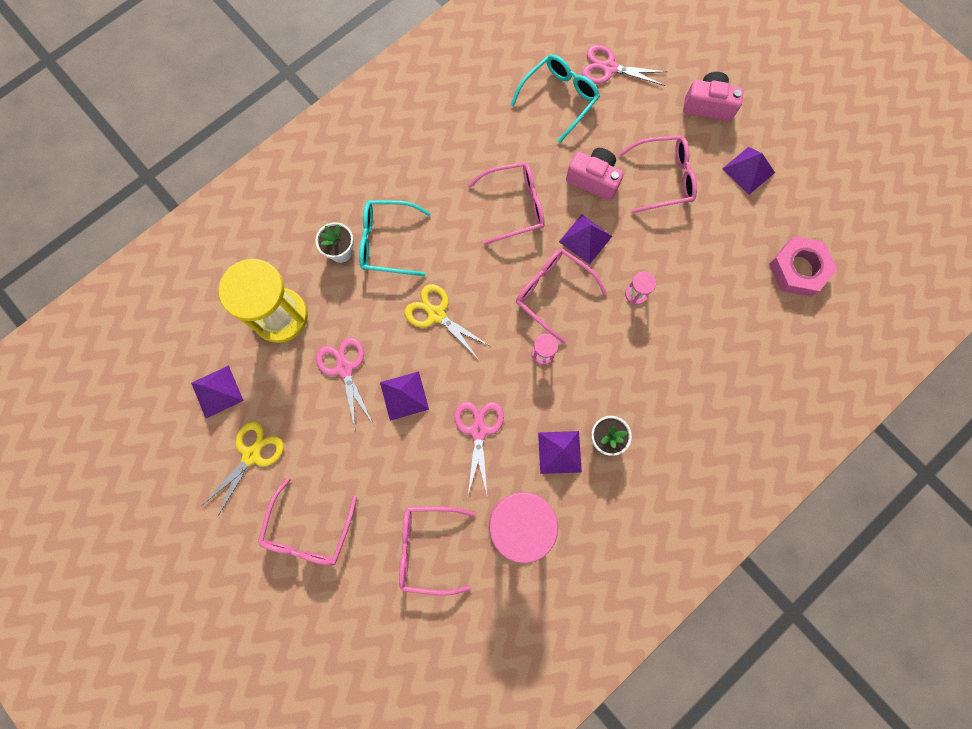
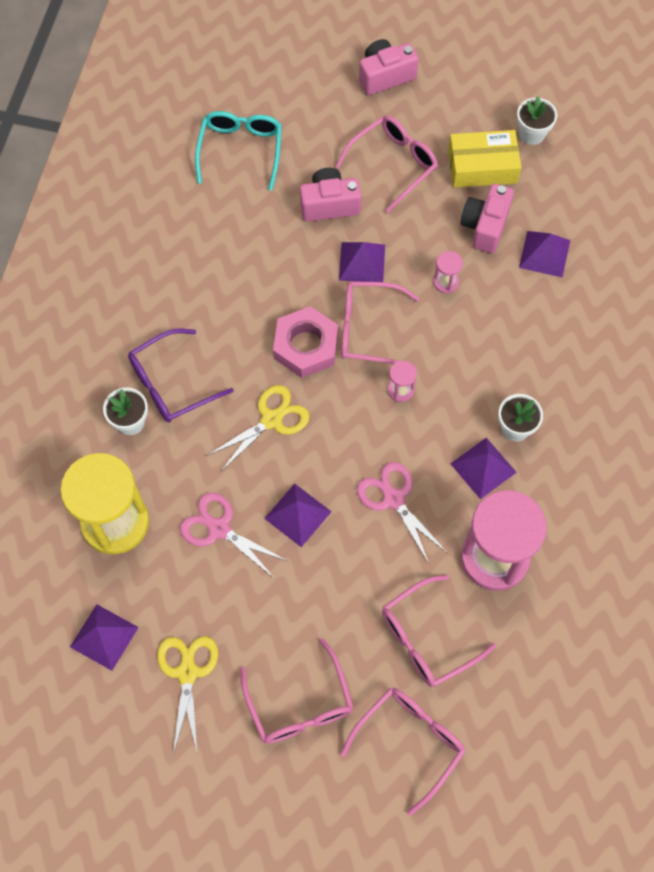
camera: 35 degrees left, 10 degrees down
(388, 242) = (172, 383): turquoise glasses -> purple glasses
(436, 314) = (272, 420): yellow scissors -> yellow scissors turned 135 degrees clockwise
(513, 206) = (271, 274): pink glasses -> pink glasses (409, 743)
(609, 68) = (267, 95): pink scissors -> none
(697, 270) = (485, 226): none -> pink camera
(730, 222) = (482, 166): none -> yellow box
(748, 170) = (464, 112): purple pyramid -> purple pyramid (544, 254)
(788, 220) = (532, 134): none -> white flower pot
(798, 269) = (572, 171): pink nut -> pink nut (306, 346)

